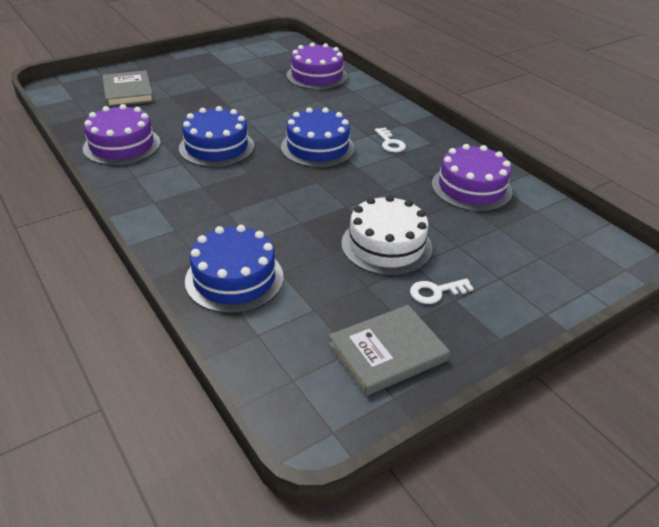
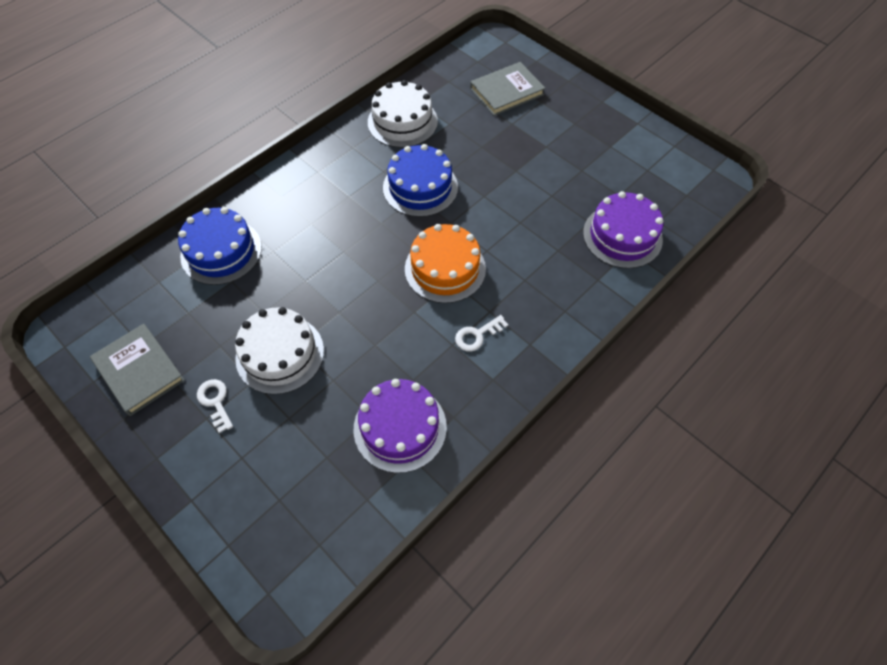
camera: 80 degrees right, 20 degrees up
(122, 145) = (402, 122): purple cake -> white cake
(317, 147) = (445, 268): blue cake -> orange cake

